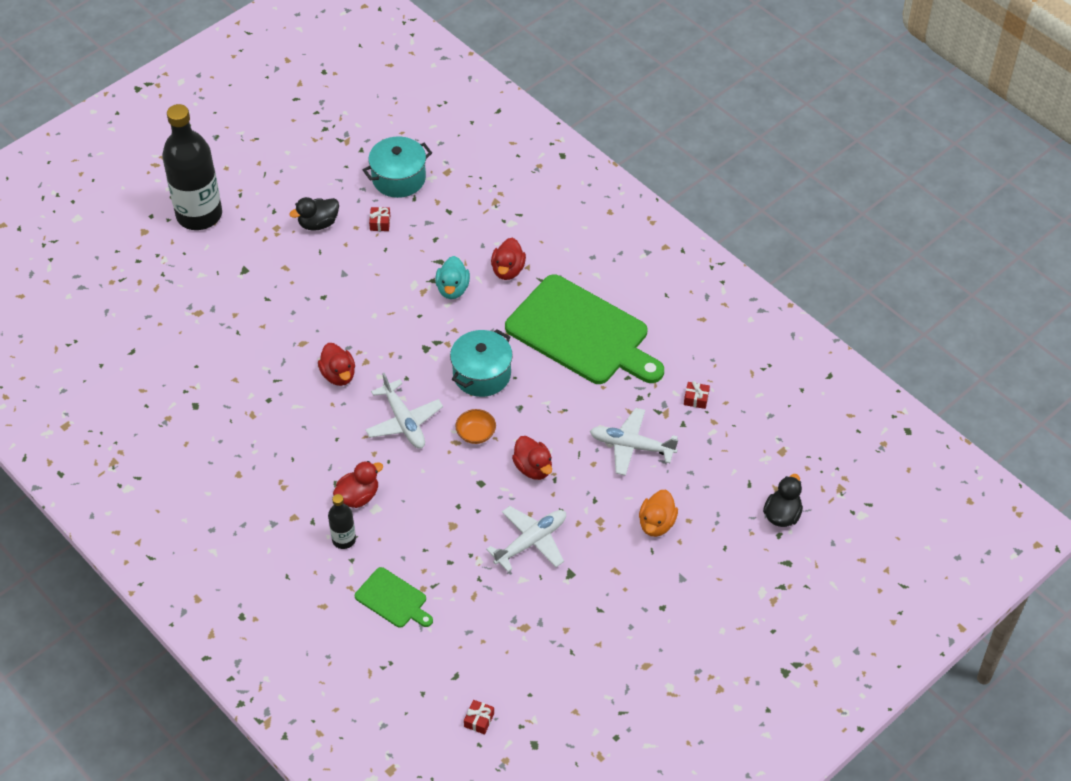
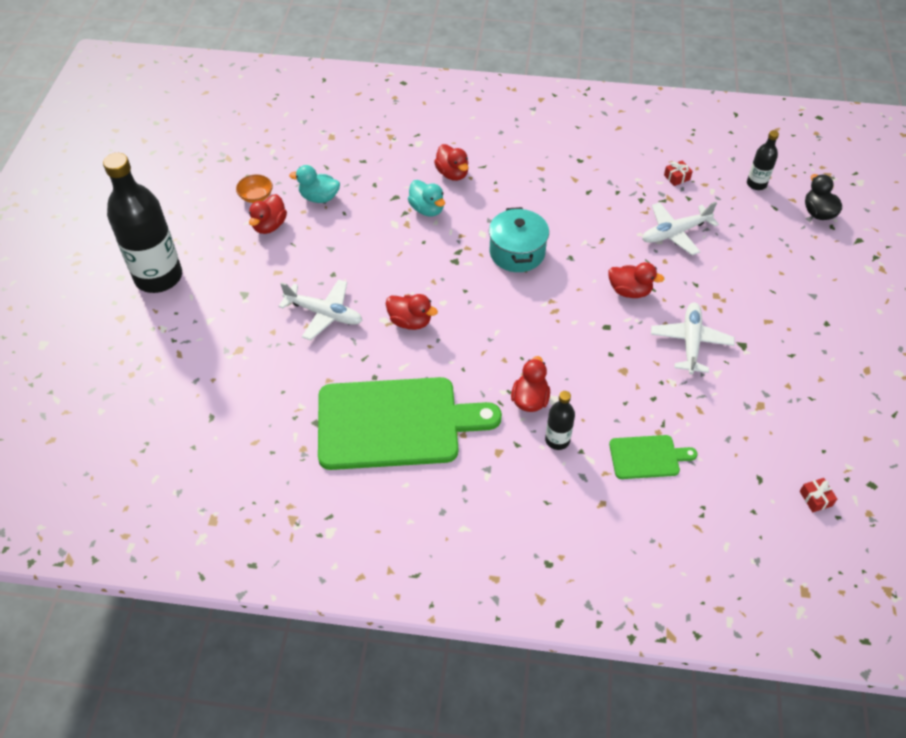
camera: 40 degrees left, 0 degrees up
(318, 223) = (269, 226): black duck -> red duck
(380, 223) = (319, 197): red gift -> turquoise duck
(398, 178) = (299, 160): turquoise pot -> none
(404, 422) = (500, 322): white plane -> white plane (324, 314)
(476, 434) = (562, 295): orange bowl -> orange bowl (256, 196)
(582, 333) = (553, 183): green cutting board -> green cutting board (395, 423)
(656, 523) = (753, 271): orange duck -> none
(760, 452) = (756, 184): none -> black bottle

